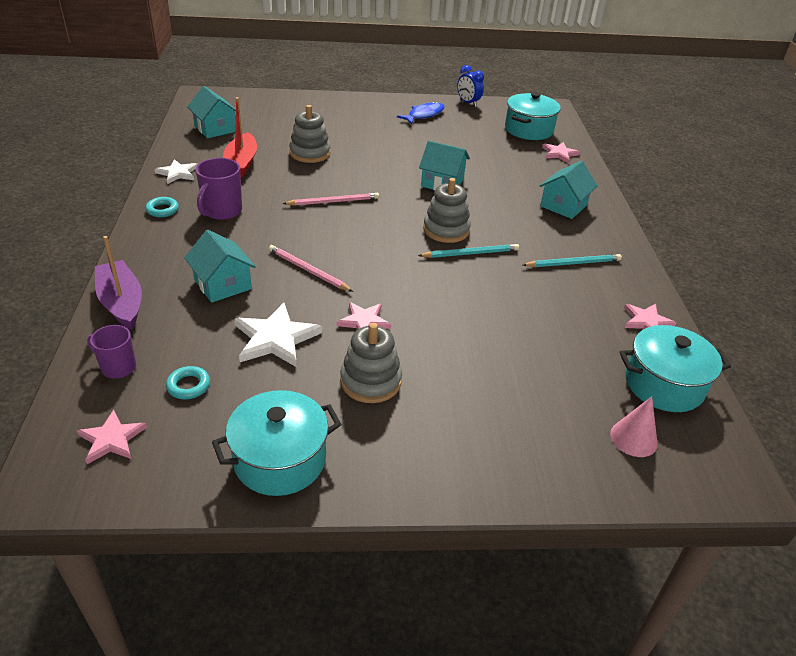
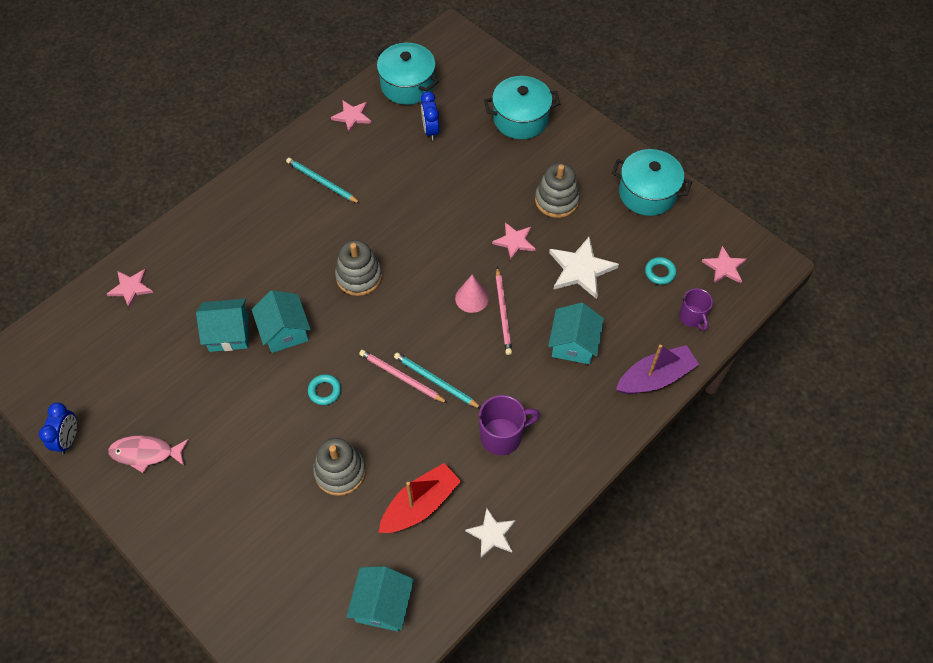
camera: 130 degrees left, 20 degrees up
(121, 303) = (655, 377): purple boat -> purple boat turned 135 degrees counterclockwise
(162, 210) = (549, 478): turquoise ring -> turquoise ring (324, 391)
(424, 115) = (146, 453): blue fish -> pink fish
(471, 253) = (374, 241): turquoise pencil -> turquoise pencil (435, 381)
(529, 130) = (94, 342): turquoise pot -> turquoise pot (520, 119)
(563, 206) = (237, 231): turquoise house -> turquoise house (229, 333)
(572, 358) = (430, 130): none -> blue clock
(633, 438) = (466, 78): pink cone -> pink cone (471, 298)

